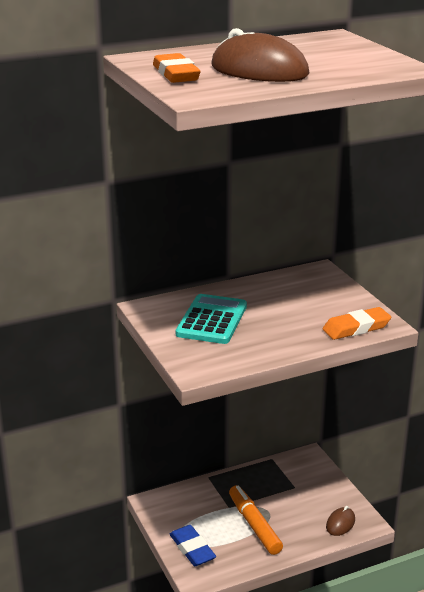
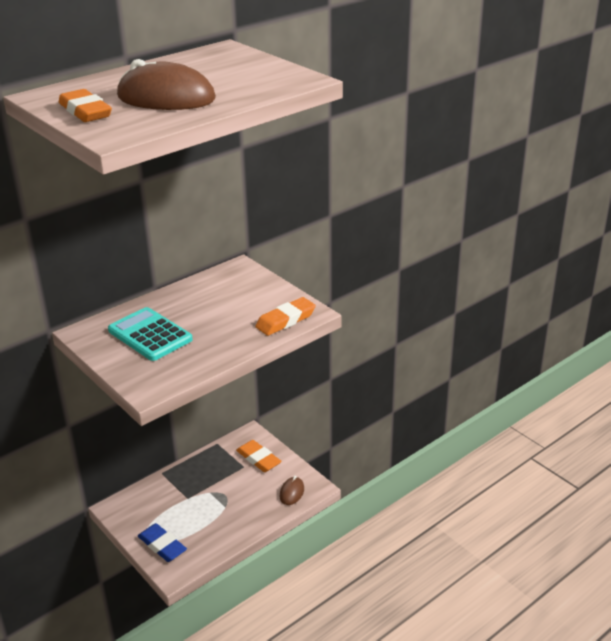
camera: 15 degrees left, 5 degrees up
(212, 320) = (150, 335): turquoise calculator -> turquoise calculator turned 45 degrees counterclockwise
(254, 525) = (214, 510): orange marker -> none
(312, 482) = (258, 459): none -> orange eraser

